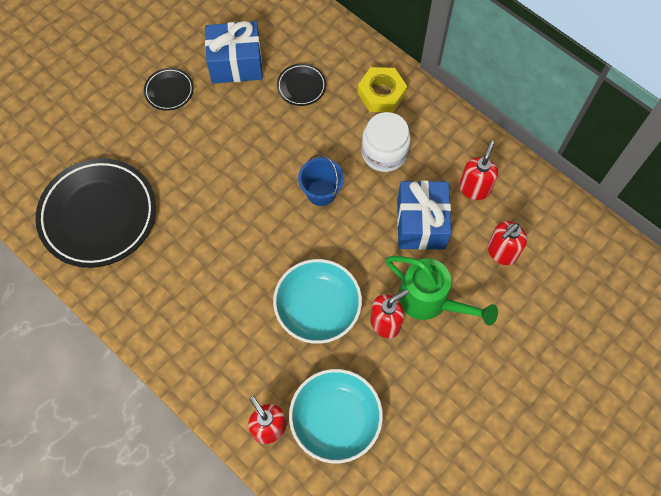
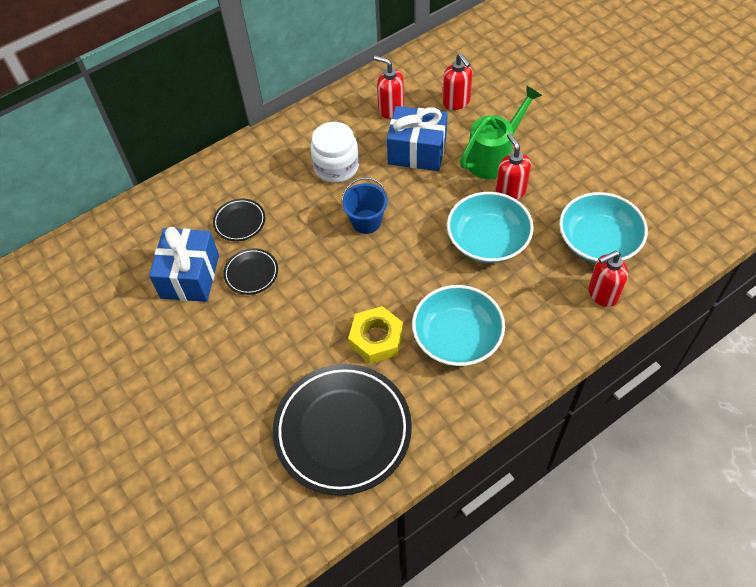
camera: 75 degrees left, 10 degrees down
(169, 91) = (202, 344): black plate -> black plate (251, 273)
(201, 294) = (457, 337): none -> turquoise bowl
(381, 94) = (270, 159): yellow nut -> yellow nut (376, 338)

